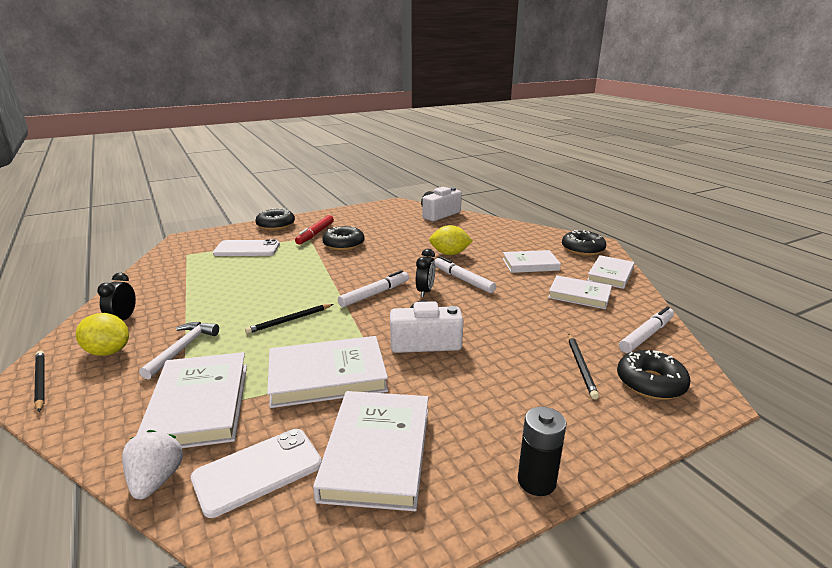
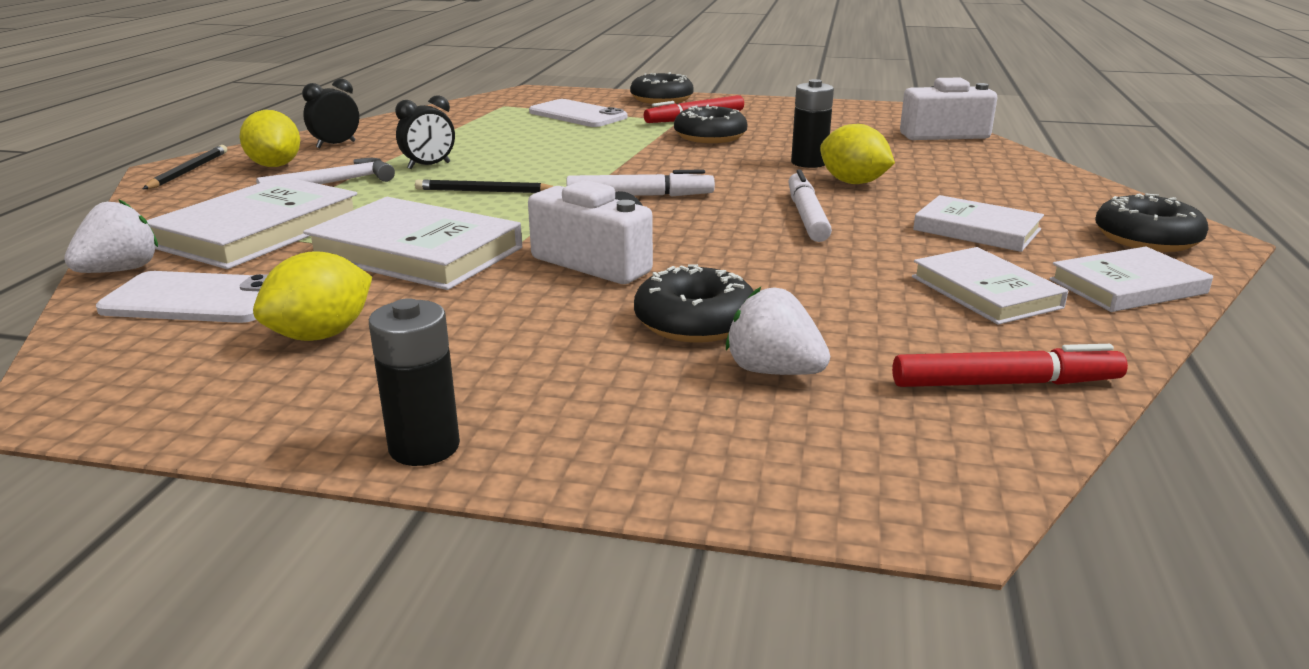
camera: 40 degrees right, 0 degrees up
(377, 452) = (321, 335): white book -> yellow lemon
(414, 248) = (809, 163): none -> black battery
(425, 291) = (717, 213): black clock -> black clock (429, 166)
(581, 367) = (773, 371): black pencil -> white strawberry
(646, 335) = (1005, 383): white marker -> red marker
(650, 383) = (858, 439): black donut -> black donut (695, 322)

